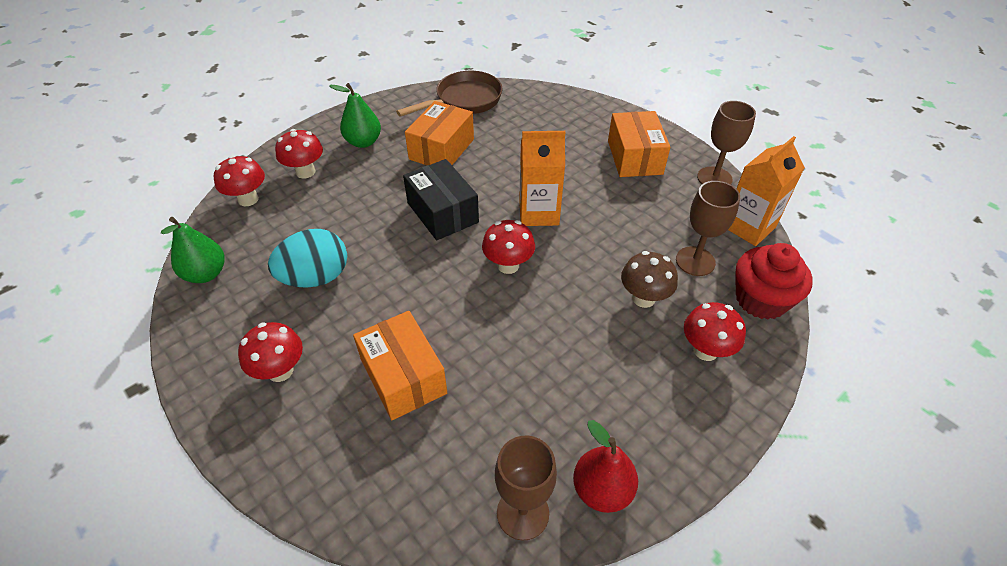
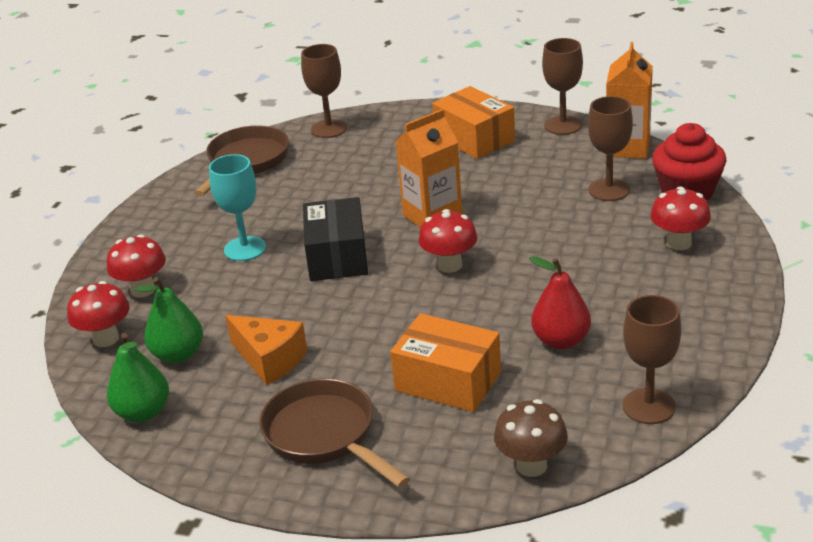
camera: 30 degrees left, 15 degrees down
(280, 371) = (325, 436): red mushroom -> brown pan
(316, 277) = (270, 360): turquoise egg -> orange cheese
(363, 142) = (176, 239): green pear -> green pear (178, 355)
(394, 172) = (245, 249): none -> turquoise goblet
(441, 149) = (272, 210): orange box -> none
(442, 212) = (337, 256): black box -> black box turned 60 degrees clockwise
(542, 99) = (329, 129): none -> brown goblet
(602, 490) = (692, 362): red pear -> red pear (561, 341)
(643, 298) = (594, 233): brown mushroom -> brown mushroom (531, 465)

